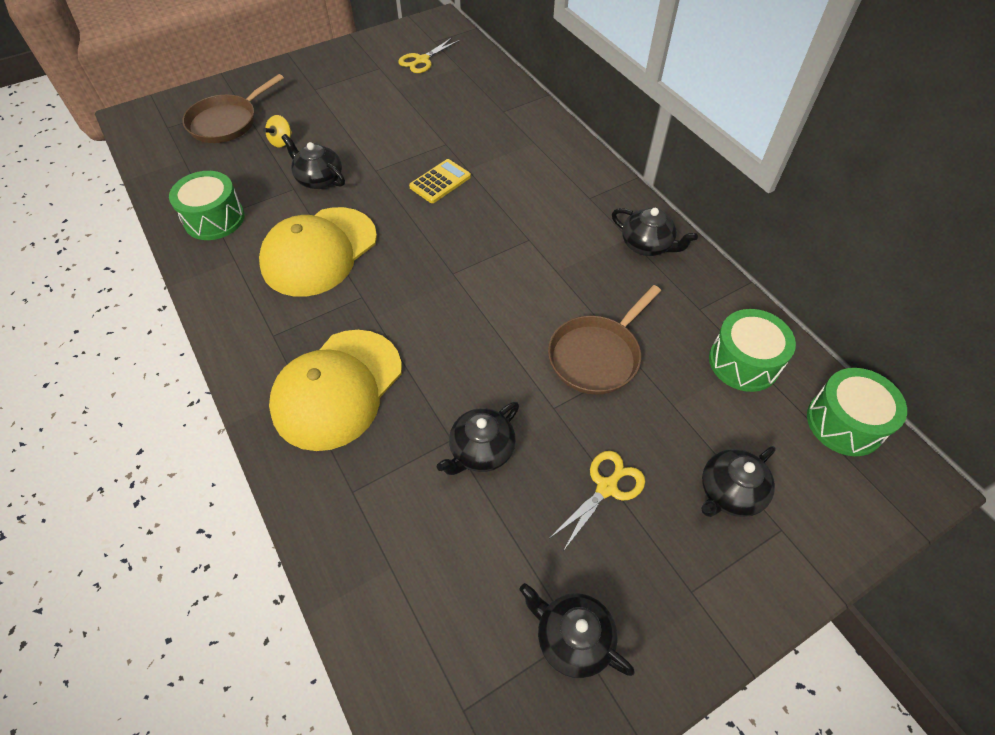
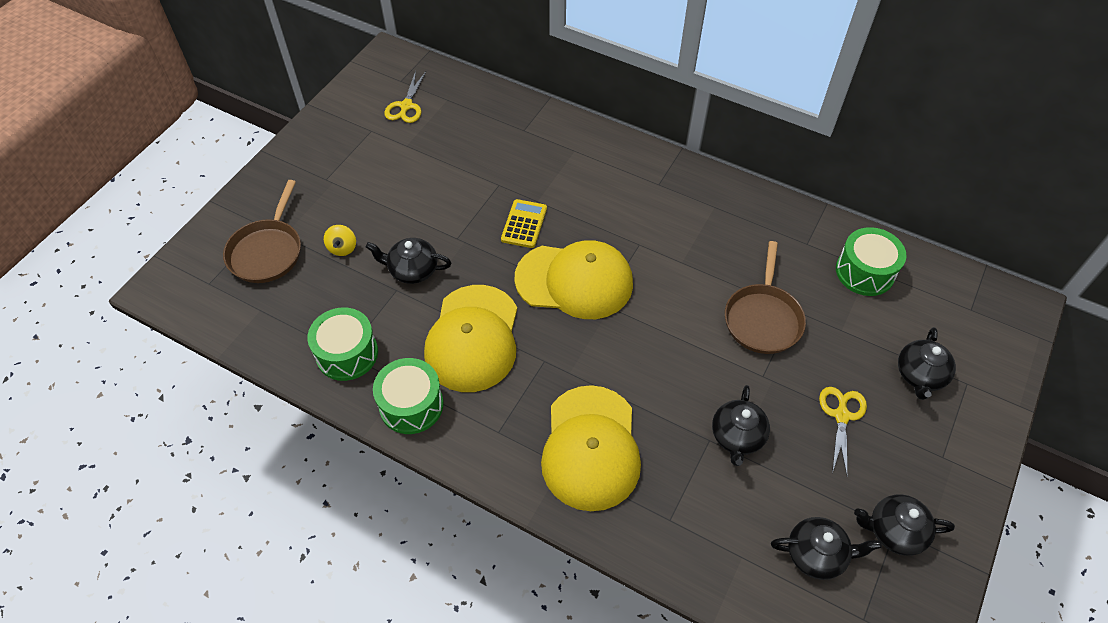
camera: 30 degrees left, 0 degrees up
(444, 244) = (574, 281): none -> yellow cap
(647, 245) = (733, 207): black teapot -> black teapot (817, 554)
(844, 423) = (956, 285): green drum -> green drum (411, 405)

